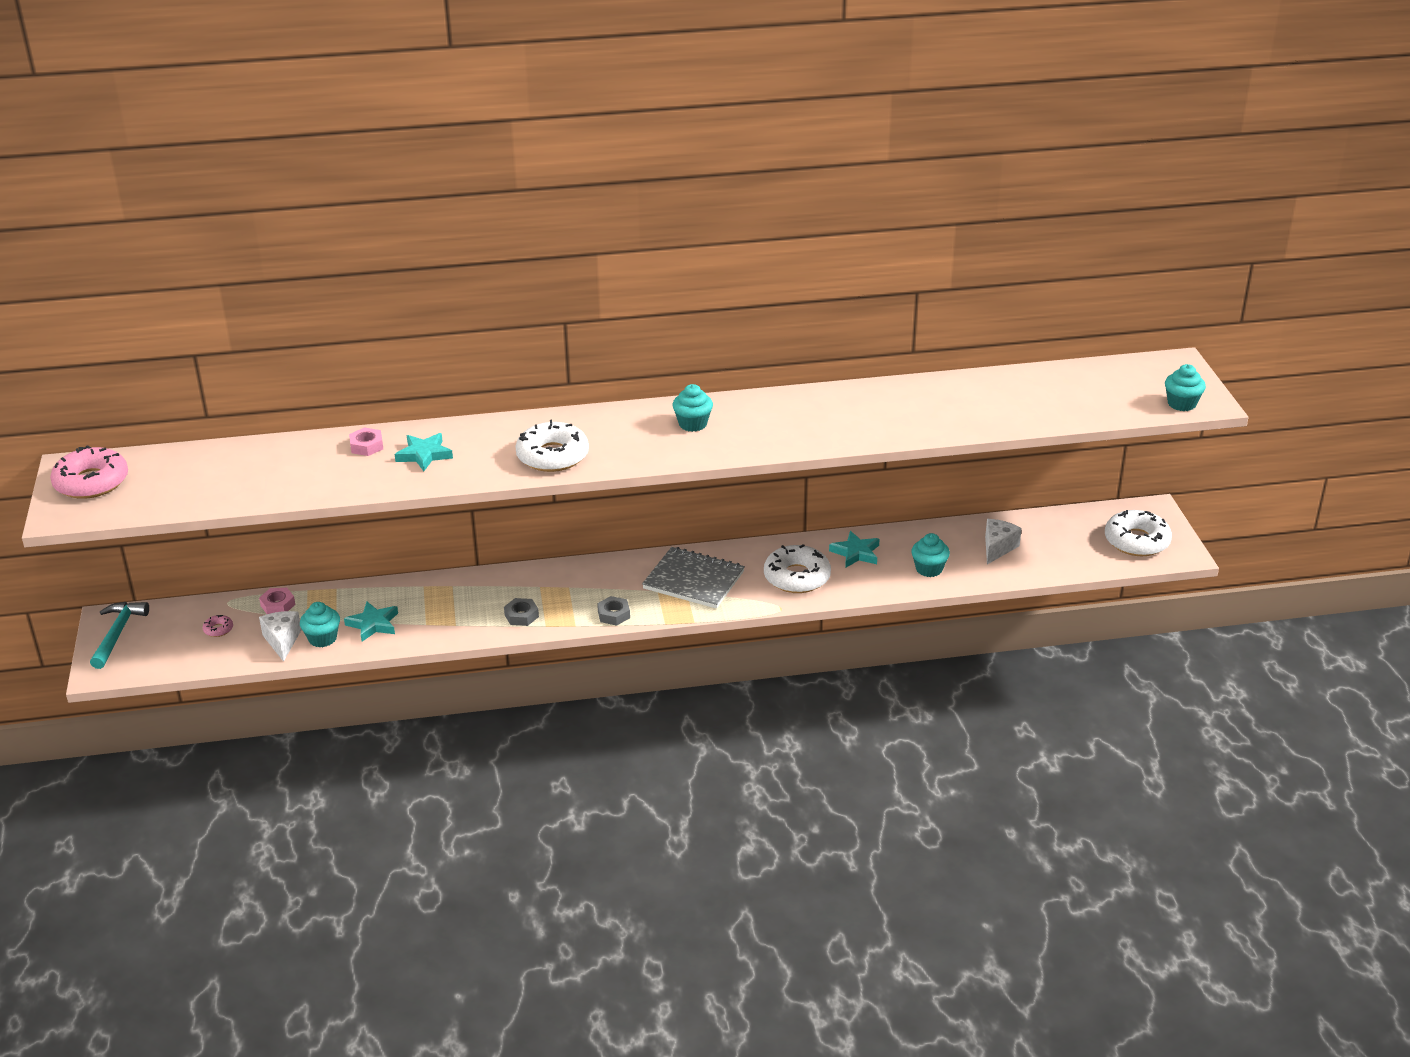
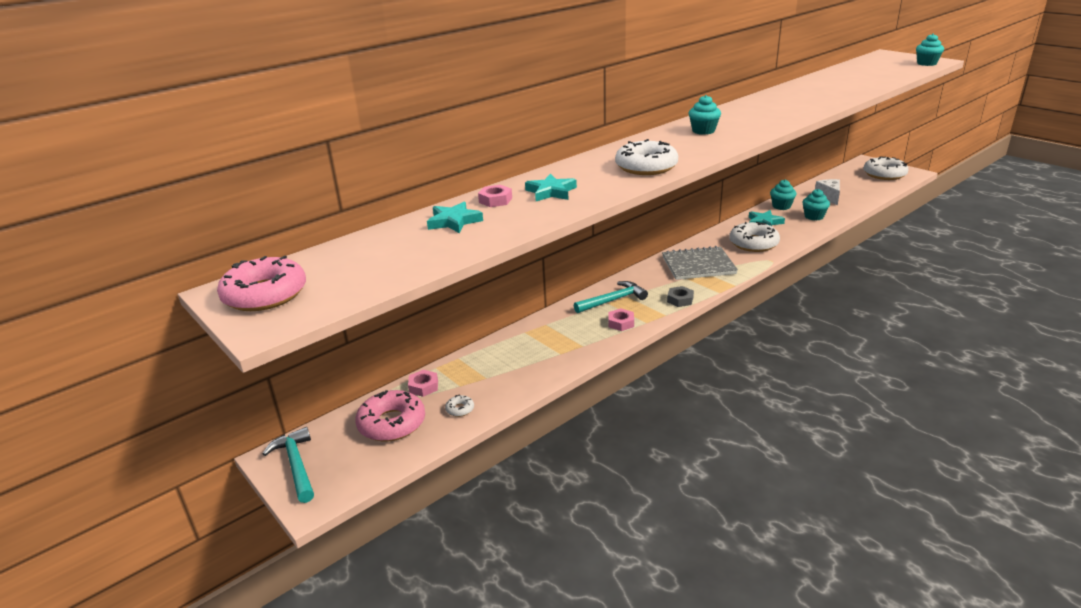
camera: 30 degrees left, 5 degrees down
(218, 629) = (392, 423): pink donut -> pink donut, size x2.33
(282, 641) = (460, 409): white cheese -> white donut
(322, 638) = (492, 394): turquoise cupcake -> turquoise cupcake (781, 206)
(373, 624) = (520, 369): turquoise star -> turquoise star (454, 221)
(521, 616) = (621, 323): grey nut -> pink nut
(548, 586) = (612, 300): none -> turquoise hammer

